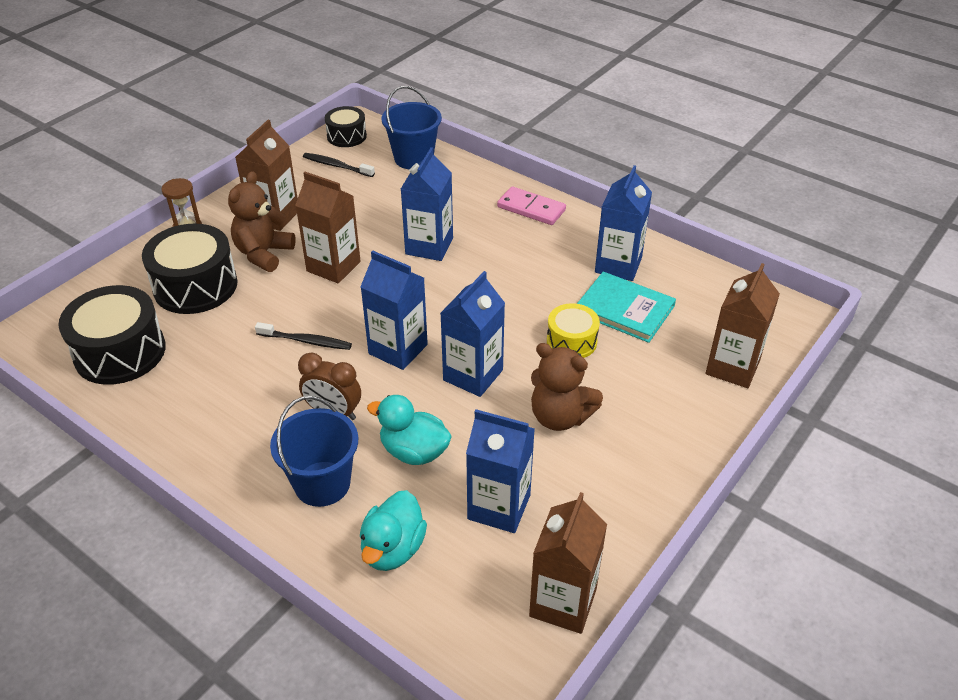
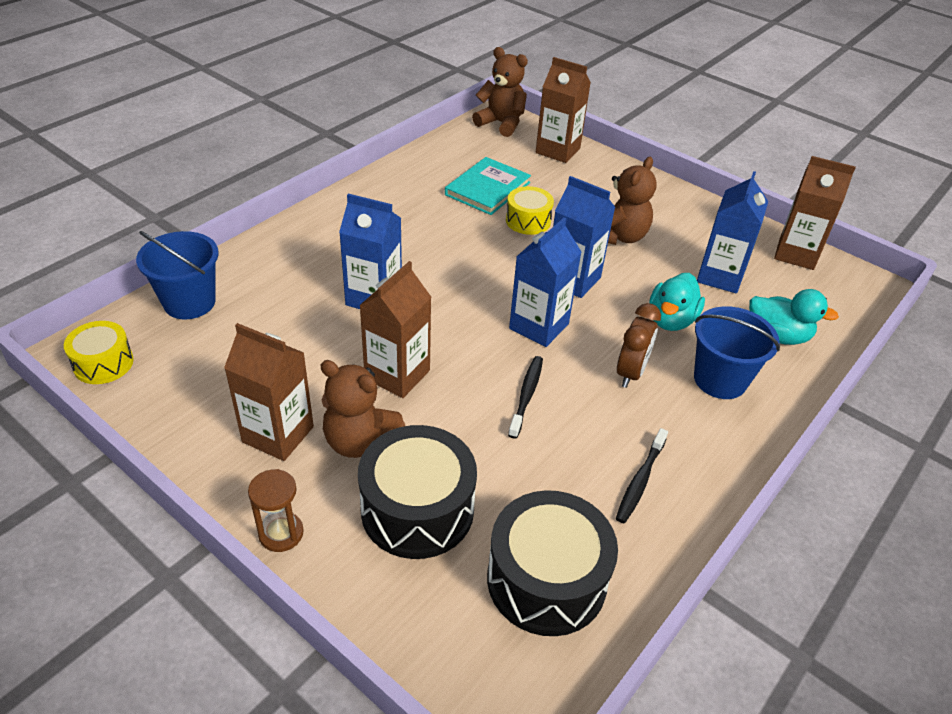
camera: 90 degrees left, 0 degrees up
(337, 166) = (177, 373): black toothbrush -> black toothbrush (640, 481)
(346, 136) = (103, 363): black drum -> yellow drum
(531, 208) = (324, 223): pink domino -> none
(618, 265) = (426, 184): blue carton -> none
(775, 317) = (501, 123): none -> brown teddy bear

